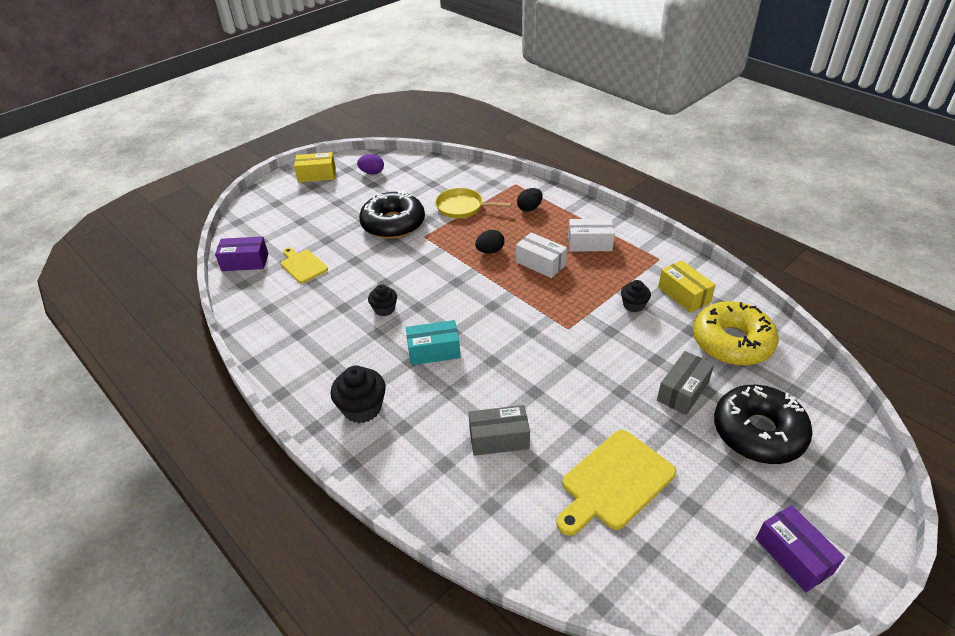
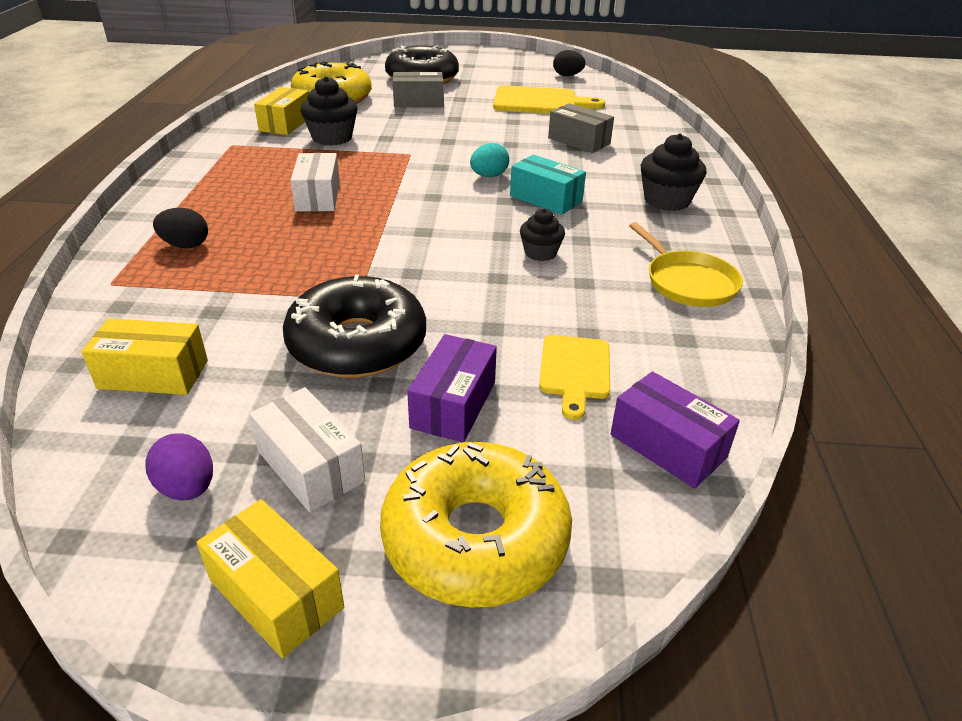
camera: 135 degrees left, 5 degrees down
(282, 208) = (475, 538): none -> yellow donut
(436, 179) = (153, 374): none -> yellow box
(462, 207) = (235, 301): yellow pan -> yellow pan (688, 282)
(490, 251) = (331, 234): black egg -> black egg (567, 75)
(493, 345) = (489, 176): none -> turquoise egg
(589, 243) = (239, 183): white box -> white box (310, 466)
(633, 305) = (332, 138): black cupcake -> black cupcake, size x1.61
(793, 555) = (503, 61): purple box -> purple box (453, 404)

